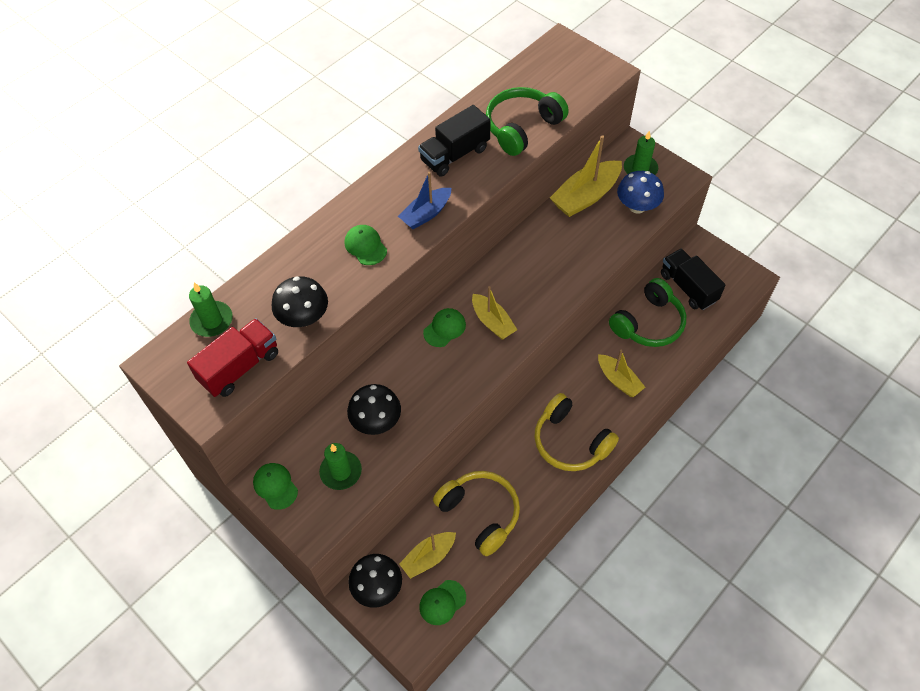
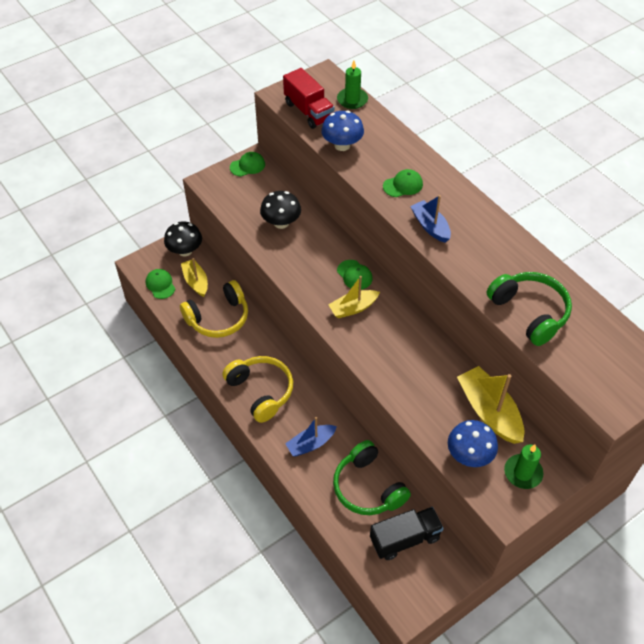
camera: 100 degrees right, 5 degrees down
(304, 317) = (342, 145): black mushroom -> blue mushroom
(341, 471) = (247, 199): green candle -> none
(455, 154) = (499, 256): black truck -> none
(570, 441) = (261, 391): yellow headphones -> yellow headphones turned 90 degrees clockwise
(618, 380) = (310, 444): yellow boat -> blue boat

